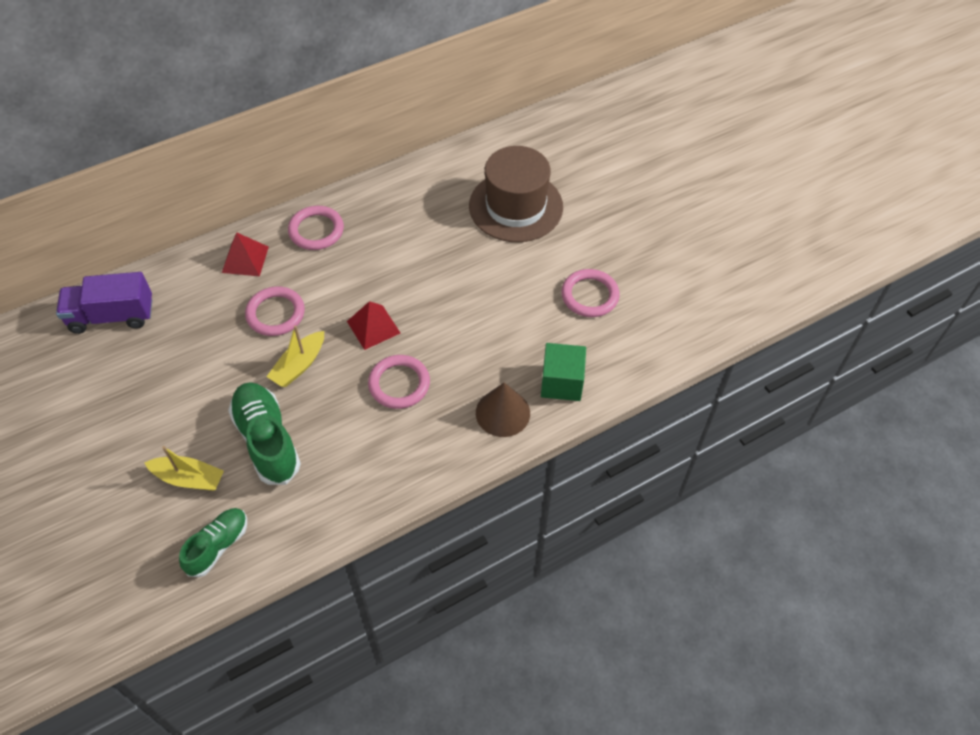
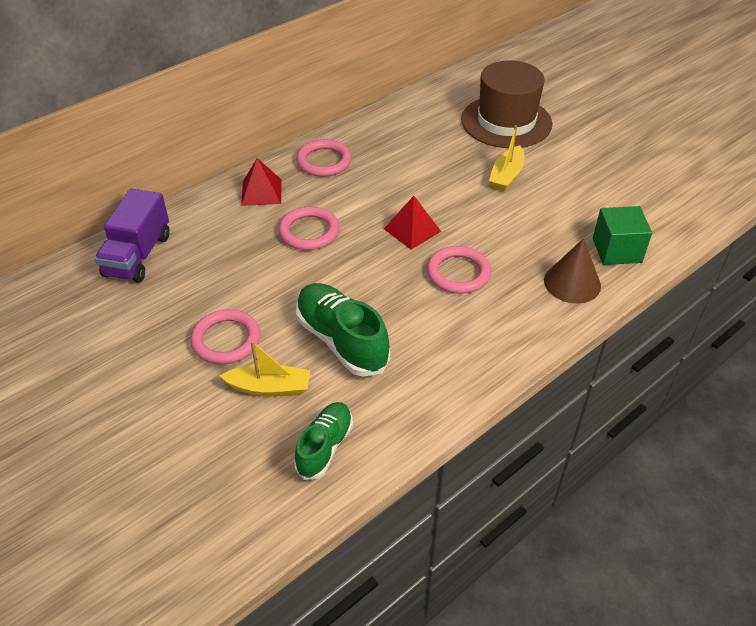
camera: 10 degrees left, 10 degrees down
(112, 316) = (138, 255): purple truck -> purple truck turned 60 degrees counterclockwise
(299, 365) = (350, 271): yellow boat -> yellow boat (506, 175)
(589, 295) = (608, 179): pink ring -> pink ring (226, 340)

